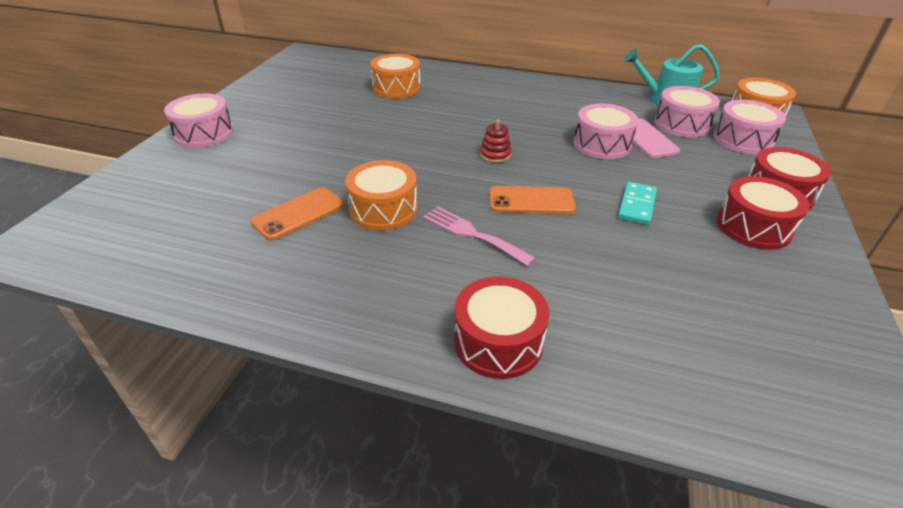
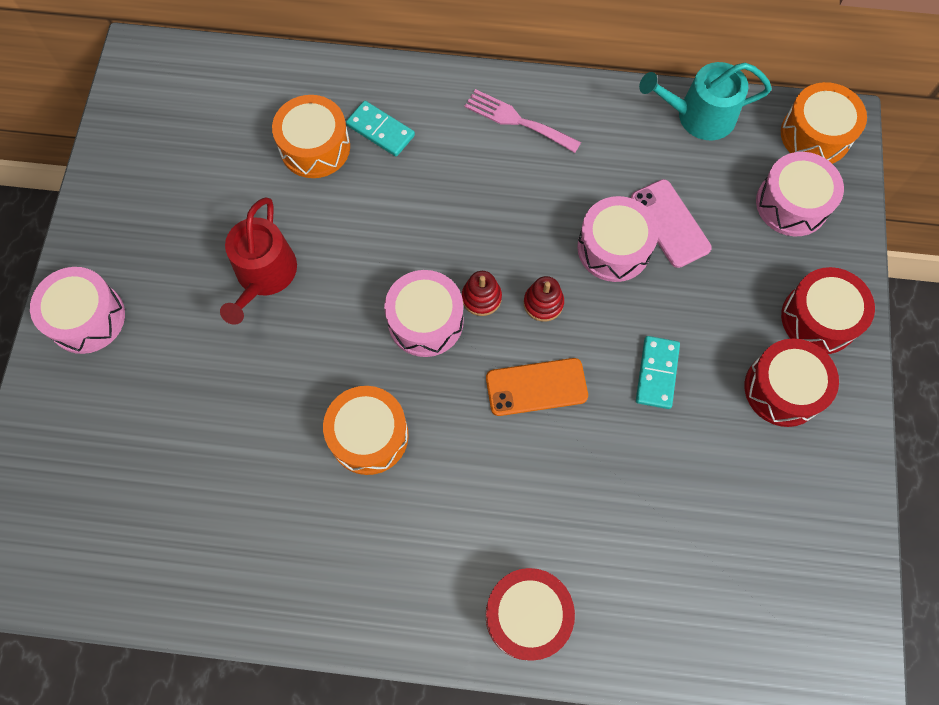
camera: 10 degrees left, 30 degrees up
(298, 214) = (273, 463): orange phone -> none
(338, 130) = (264, 276): none -> red watering can
(442, 86) = (380, 130): none -> turquoise domino
(472, 234) = (478, 461): pink fork -> pink fork (517, 120)
(543, 162) = (543, 303): none -> red stacking toy
(681, 124) = (717, 178): pink drum -> pink drum (425, 321)

